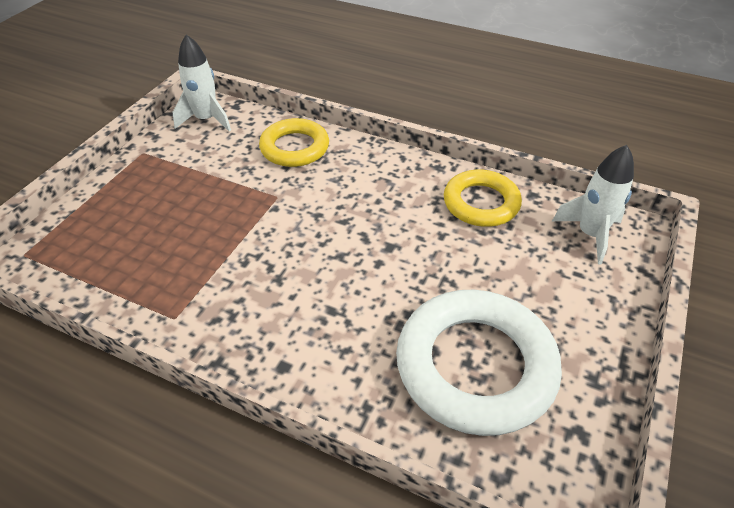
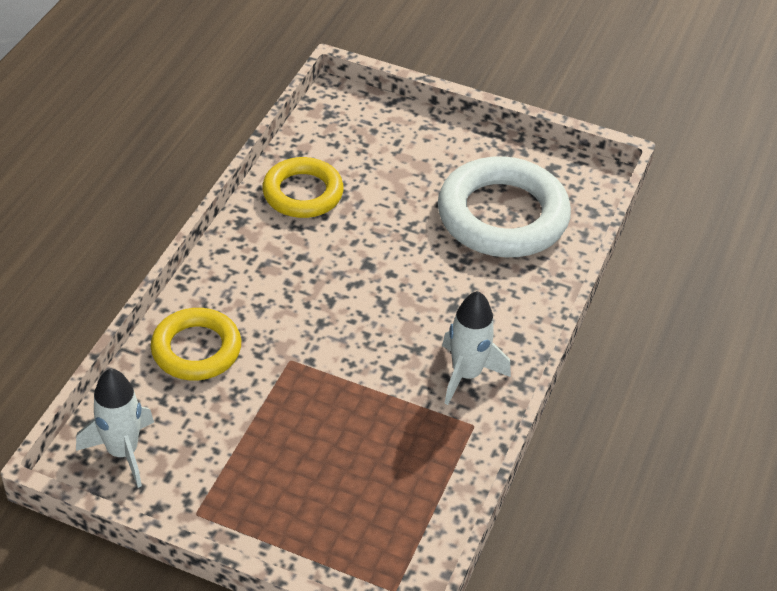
camera: 95 degrees left, 0 degrees up
(590, 234) = (347, 125): white rocket -> white rocket (466, 374)

